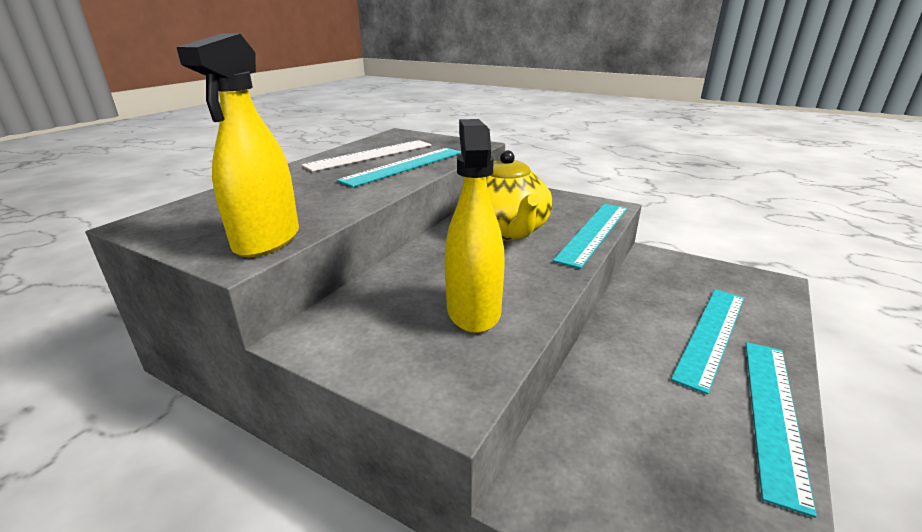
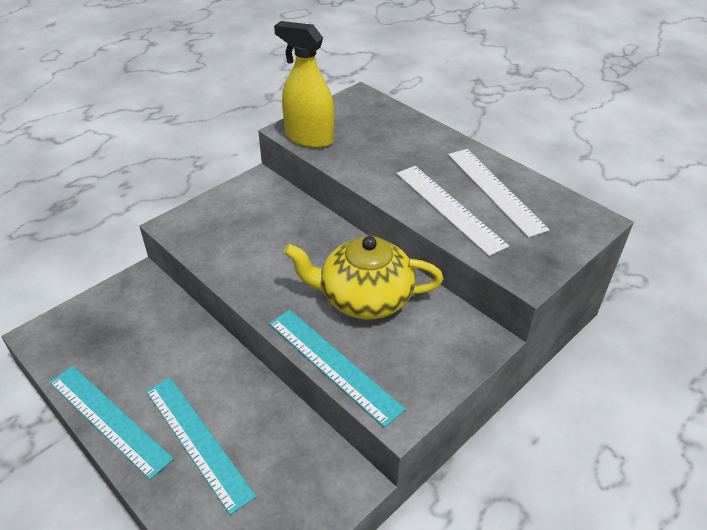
camera: 105 degrees right, 15 degrees up
(404, 166) = (449, 208): turquoise ruler -> white ruler
(473, 310) = (245, 248): yellow spray bottle -> none

